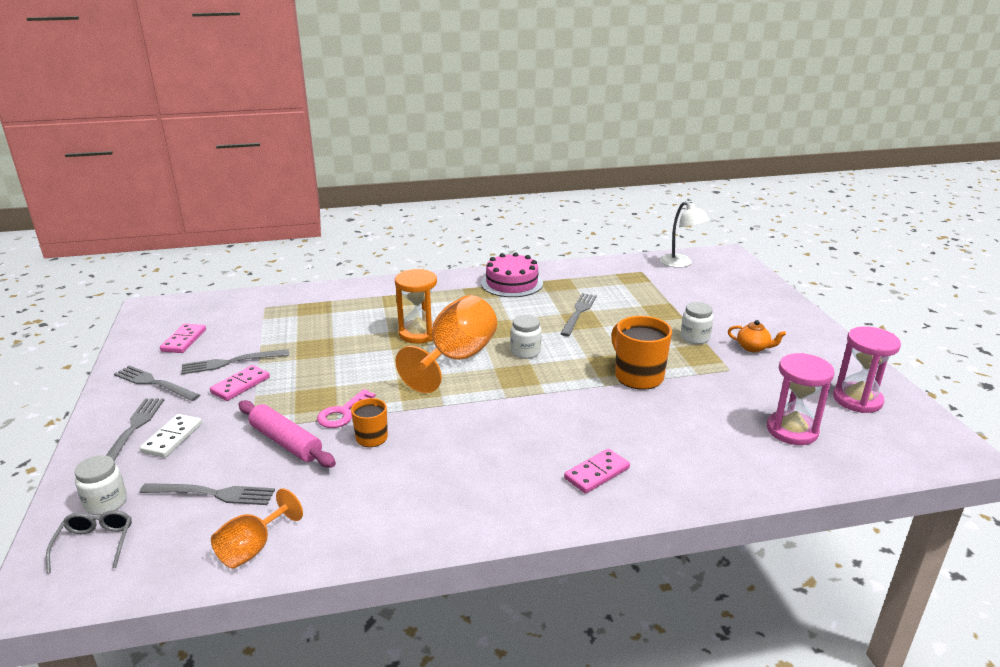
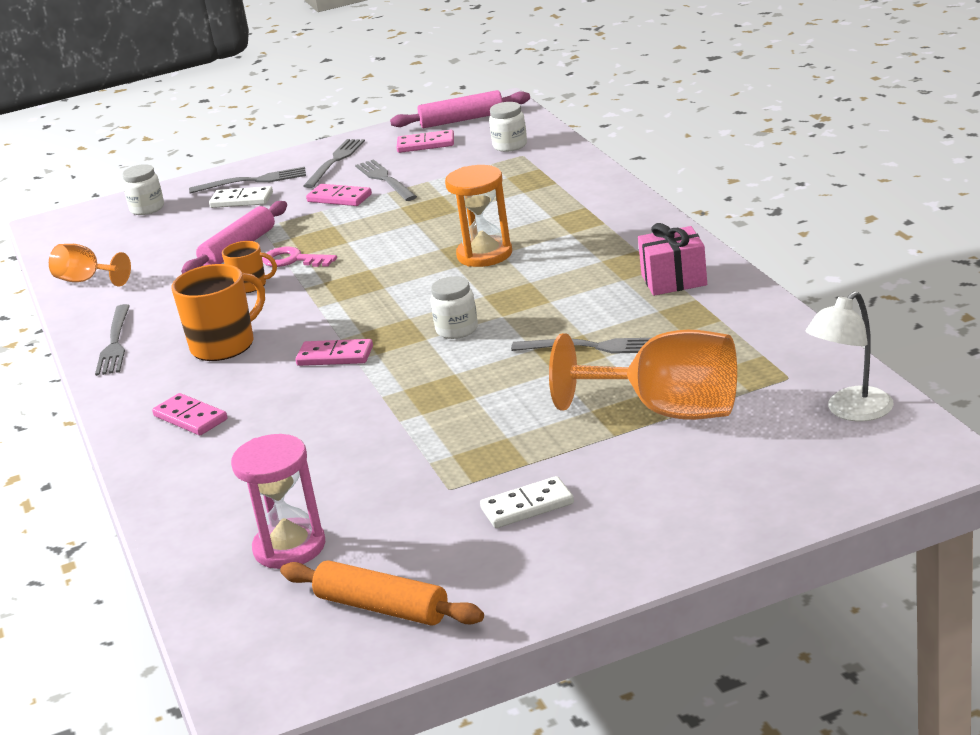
camera: 85 degrees right, 0 degrees up
(95, 543) = (98, 223): grey glasses -> none
(157, 322) = (462, 120): none -> pink rolling pin
(213, 494) = (158, 243): grey fork -> grey fork (115, 343)
(456, 359) = (425, 291): orange goblet -> orange goblet (668, 411)
(512, 283) = (674, 280): pink cake -> pink gift
(533, 401) = (335, 356): none -> pink domino
(638, 376) = (411, 417): orange mug -> orange mug (224, 345)
(695, 338) = (543, 451): white jar -> white jar (510, 146)
(753, 348) = (527, 506): orange teapot -> white domino
(857, 400) = (382, 607): pink hourglass -> orange rolling pin

